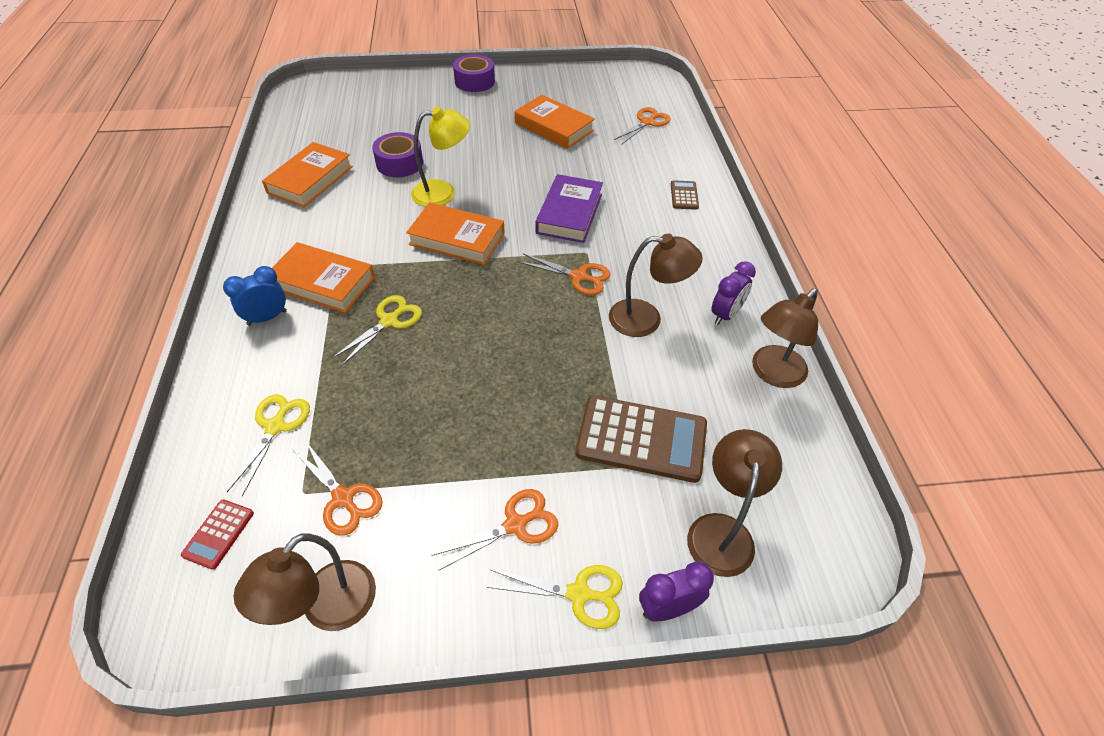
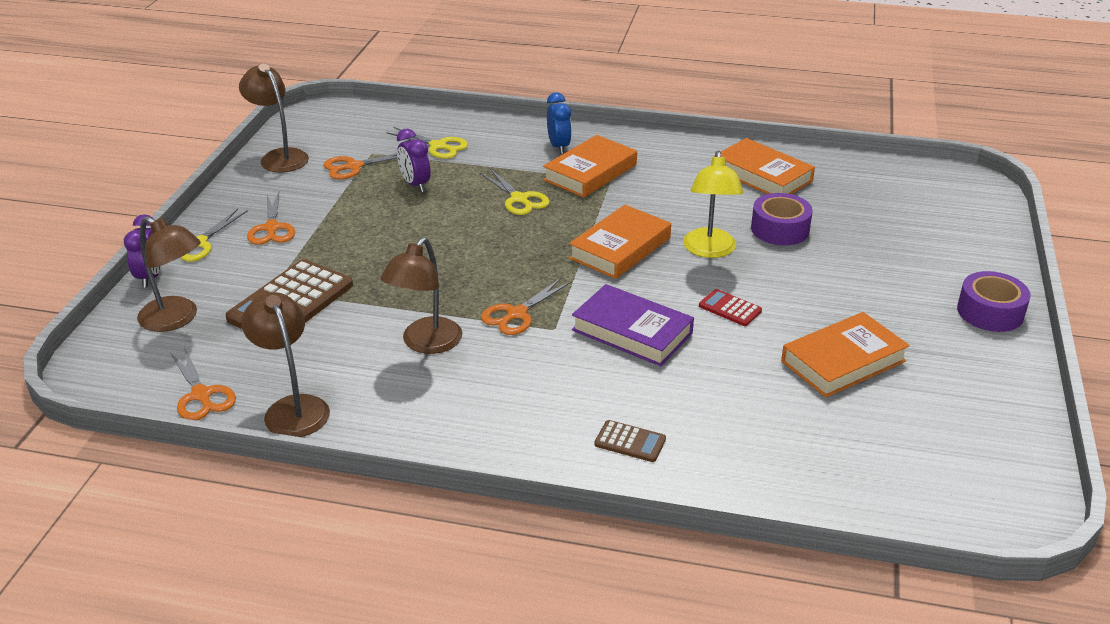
camera: 110 degrees right, 15 degrees down
(218, 534) = (364, 126): red calculator -> red calculator (730, 308)
(647, 122) = (841, 462): orange scissors -> orange scissors (201, 395)
(725, 315) = (394, 403): purple clock -> purple clock (415, 185)

